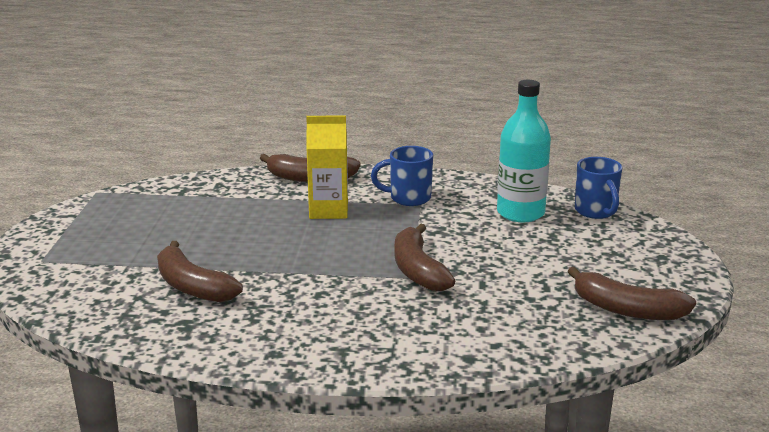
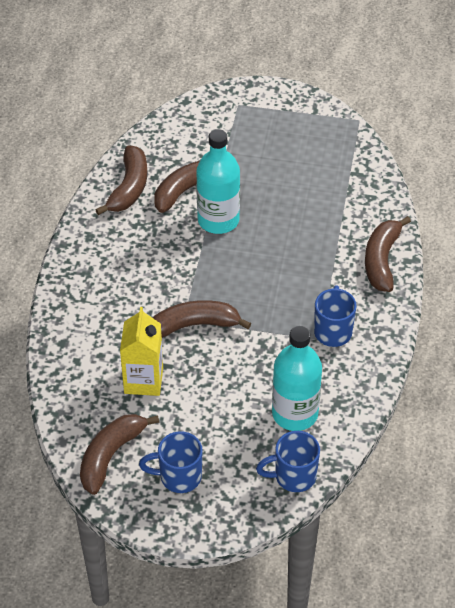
camera: 95 degrees right, 25 degrees up
(182, 329) = (129, 187): none -> brown banana
(248, 264) = (218, 220): none -> turquoise bottle
(328, 210) = (311, 272): yellow carton -> yellow carton (143, 380)
(631, 268) = (178, 477): none -> blue mug

